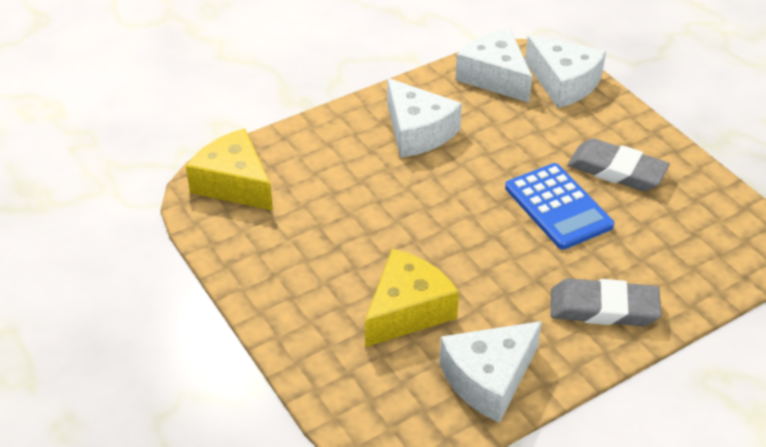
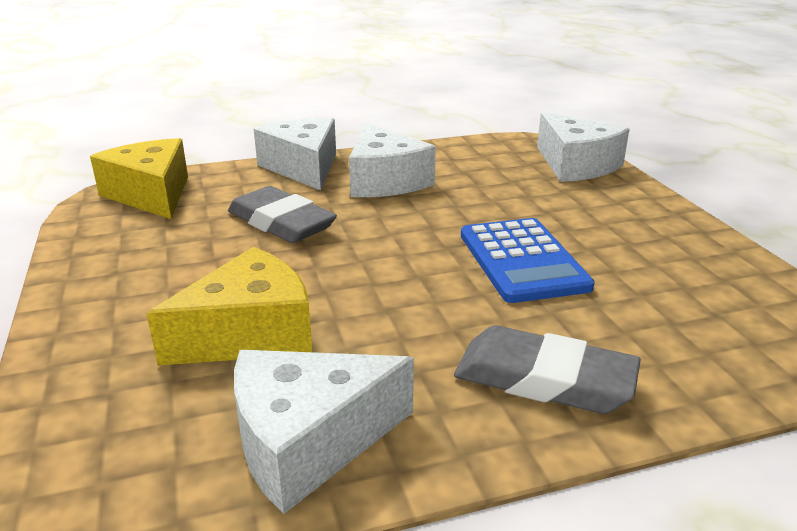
camera: 15 degrees right, 15 degrees down
(495, 77) = (497, 153): white cheese -> white cheese (303, 167)
(616, 170) = (616, 238): grey eraser -> grey eraser (281, 223)

